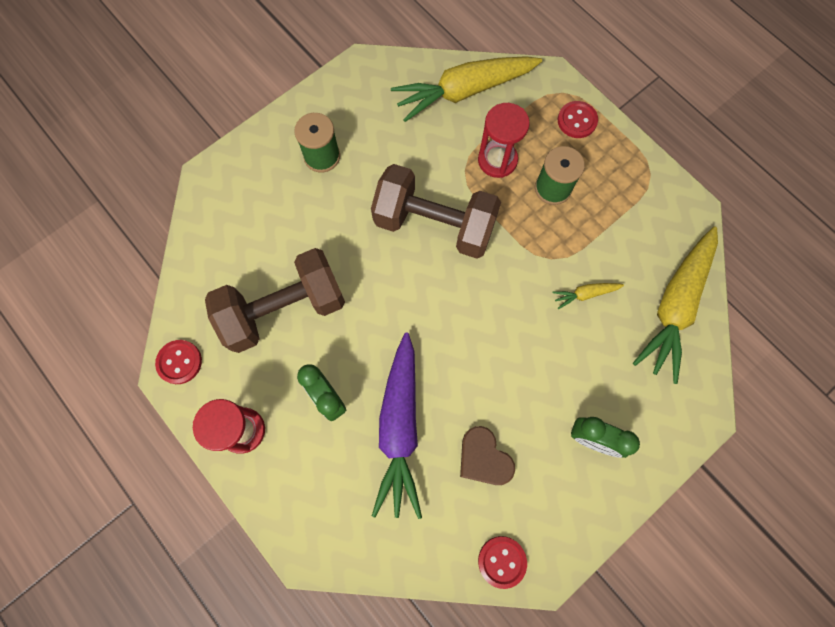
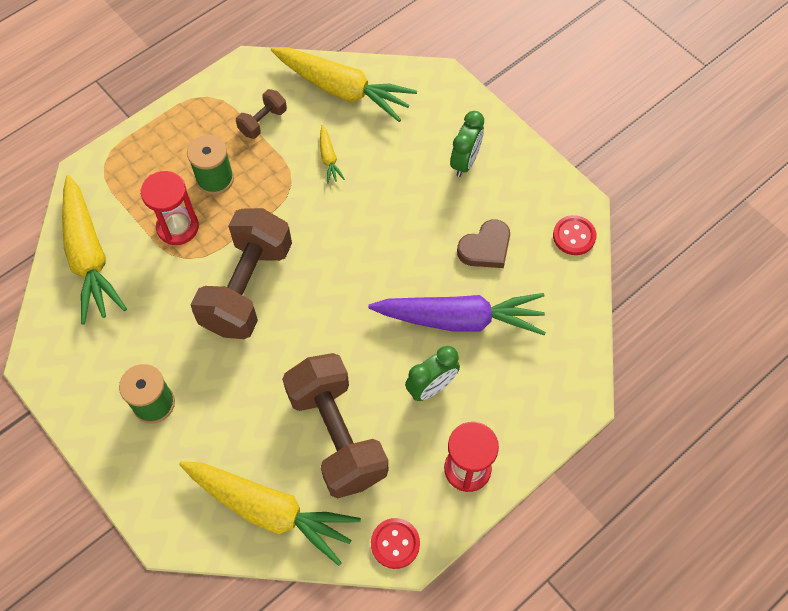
camera: 90 degrees left, 10 degrees down
(219, 255) = (270, 510): none -> yellow carrot
(577, 120) = (139, 153): red button -> none
(624, 228) = (263, 122): none -> brown dumbbell

